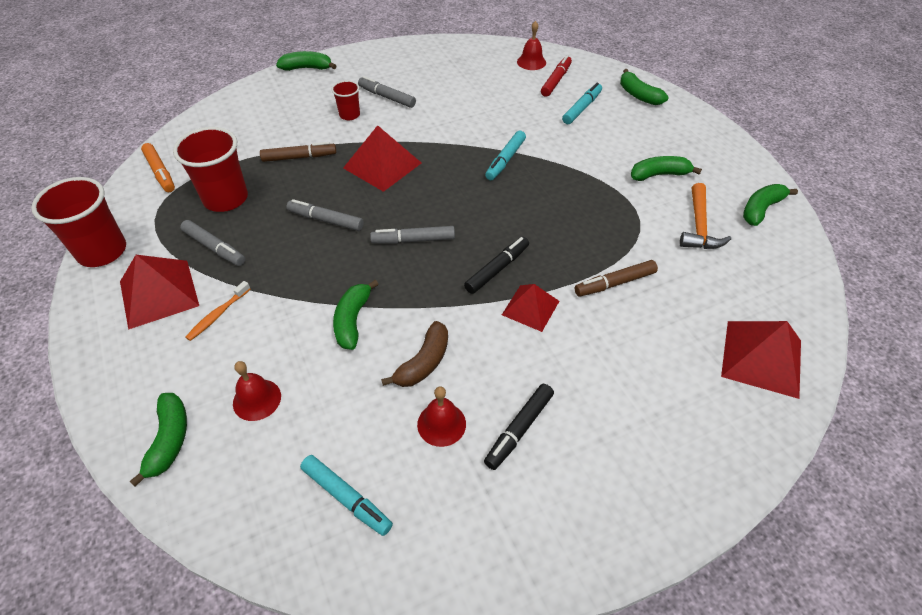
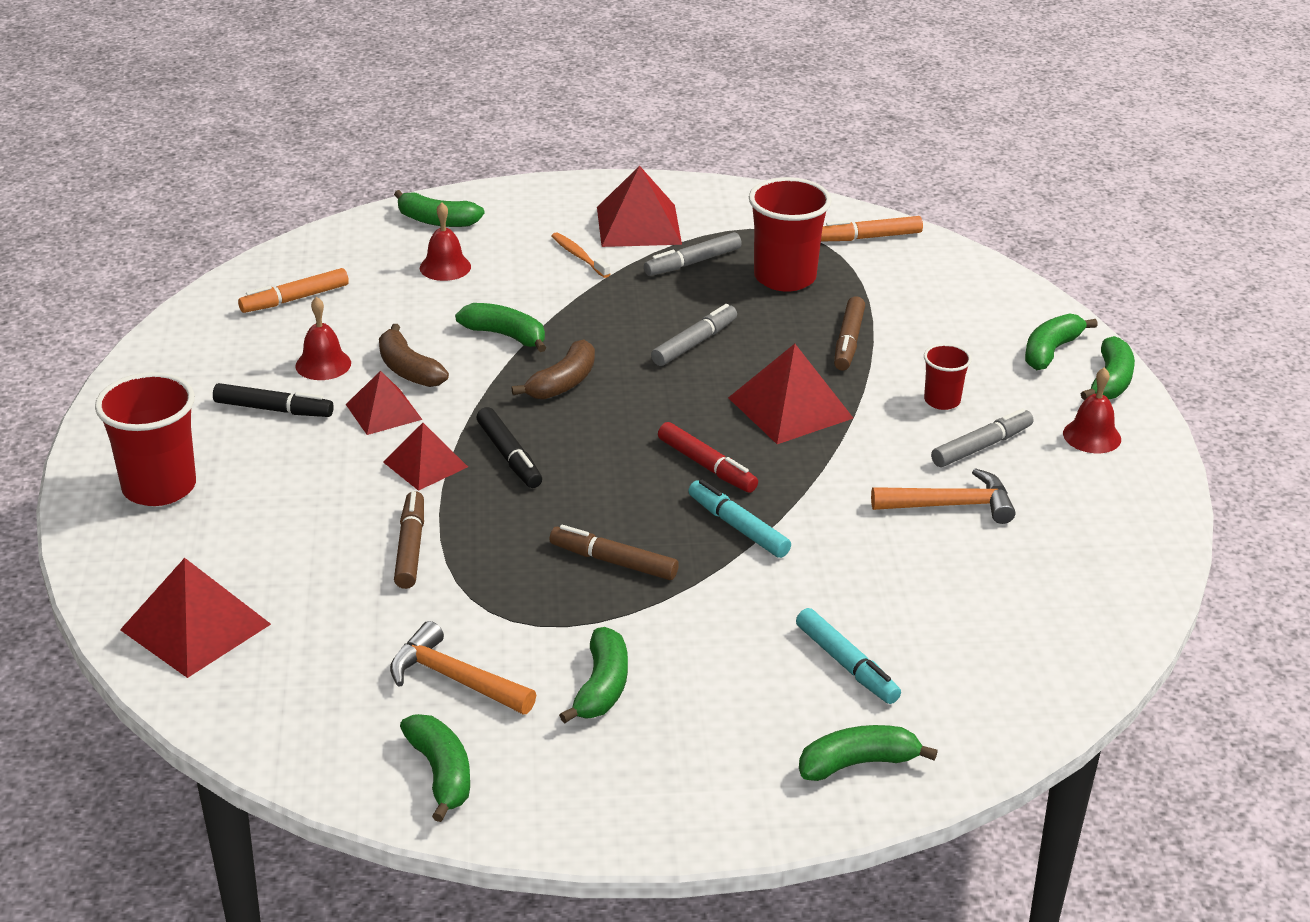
camera: 110 degrees right, 15 degrees down
(102, 251) = (732, 196): red cup -> red cup (159, 487)
(283, 88) = (1050, 351): none -> green banana
(346, 498) = (295, 299): turquoise marker -> orange marker
(401, 269) = (563, 383): none -> brown banana
(413, 240) = (610, 402): grey marker -> none
(443, 99) = (951, 505): none -> orange hammer
(484, 355) = (384, 412): none -> red pyramid
(519, 429) = (273, 409): black marker -> black marker turned 135 degrees clockwise
(531, 62) = (1045, 651): red bell -> red bell (1092, 436)
(556, 81) = (959, 663): red marker -> red marker (706, 466)
(565, 196) = (613, 561): none -> brown marker

